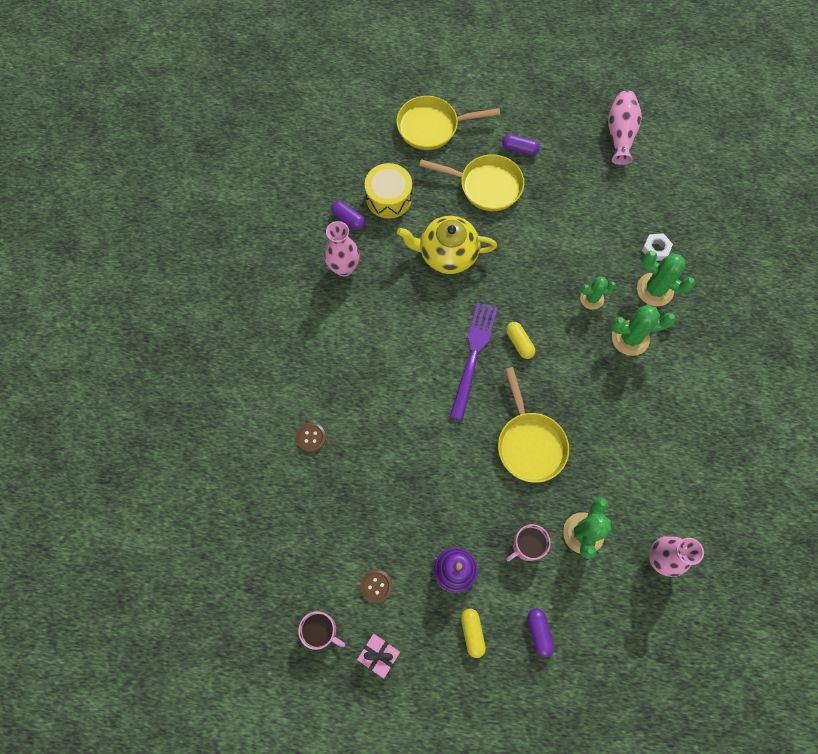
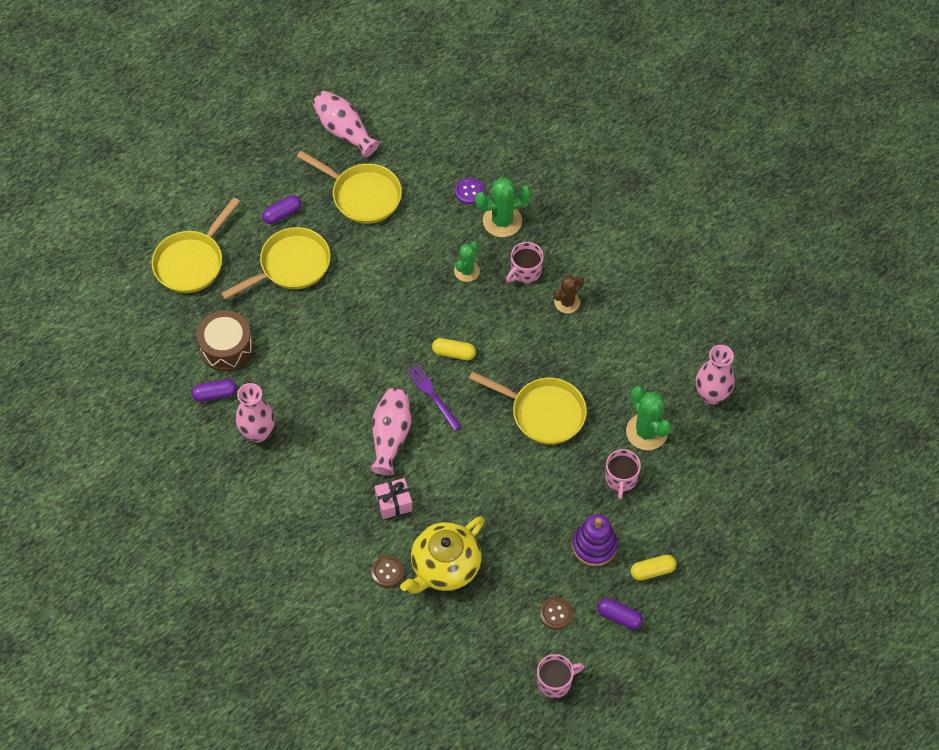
camera: 50 degrees left, 10 degrees down
(379, 655) = (611, 652): pink gift -> pink gift (394, 503)
(389, 198) = (226, 348): yellow drum -> brown drum
(416, 354) = (390, 436): none -> pink vase
(447, 254) = (324, 344): yellow teapot -> yellow teapot (445, 566)
(472, 632) = (652, 571): yellow capsule -> yellow capsule turned 45 degrees counterclockwise
(473, 356) = (433, 396): purple fork -> purple fork, size x0.61
(539, 632) = (692, 523): purple capsule -> purple capsule (619, 617)
(583, 185) = (362, 195): none -> yellow pan
(630, 338) = (525, 272): green cactus -> pink mug
(634, 387) = (567, 302): none -> brown cactus
(655, 249) = (469, 191): white nut -> purple button

